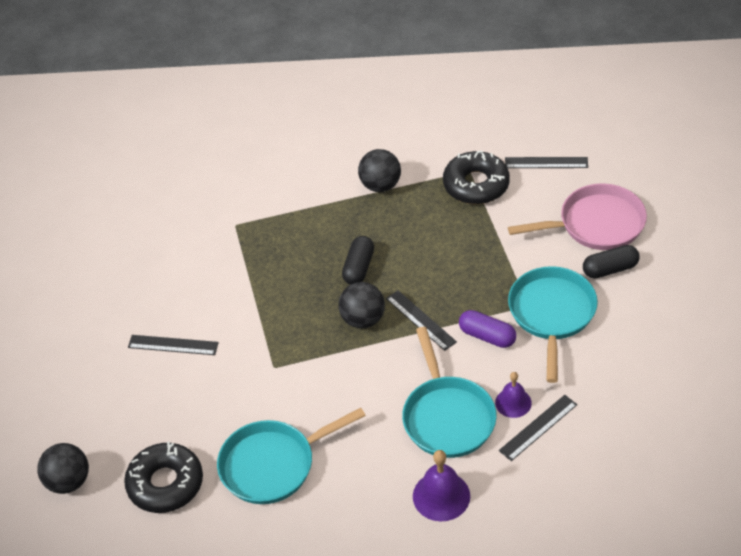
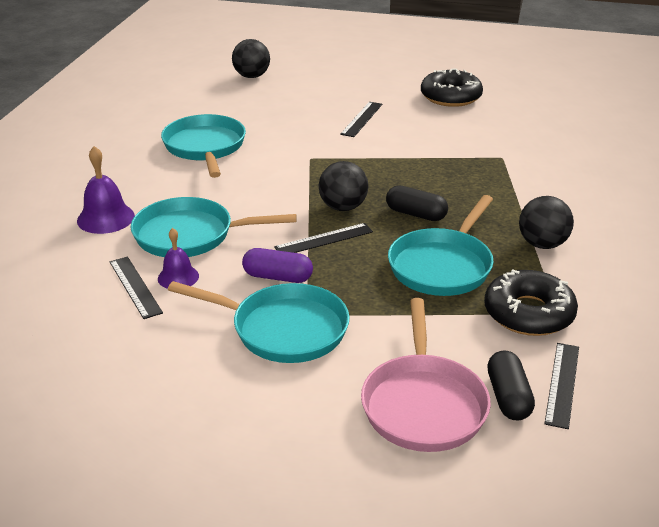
camera: 100 degrees right, 15 degrees down
(165, 484) = (222, 107): black donut -> black donut (450, 97)
(432, 238) = (443, 265): none -> turquoise pan
(487, 336) = (277, 277): purple capsule -> purple capsule turned 60 degrees clockwise
(610, 269) = (333, 396): black capsule -> black capsule (508, 397)

